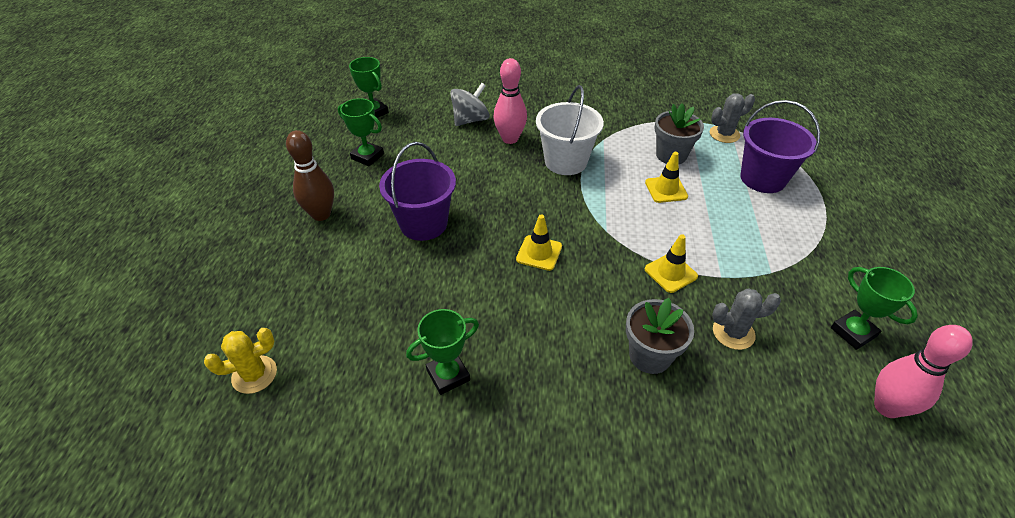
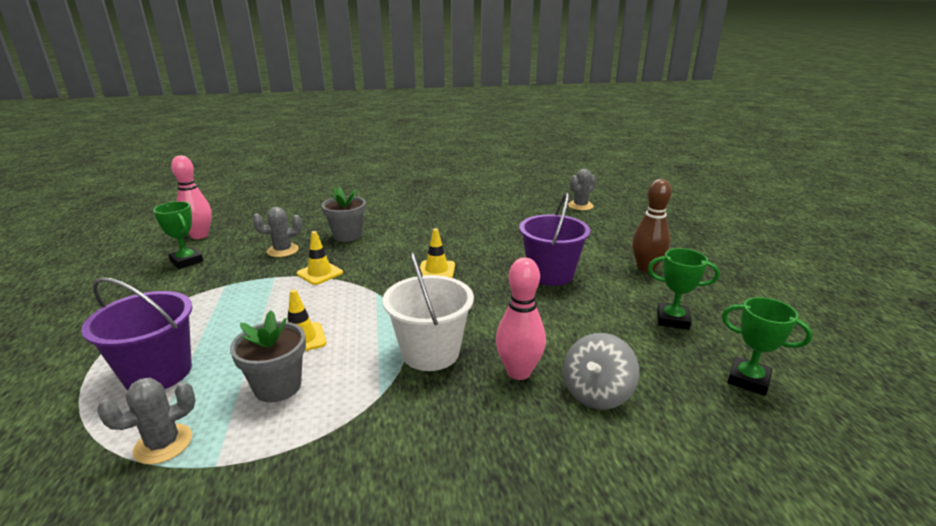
camera: 165 degrees right, 20 degrees down
(254, 374) = (580, 206): yellow cactus -> grey cactus
(448, 375) = (473, 217): green trophy -> none

